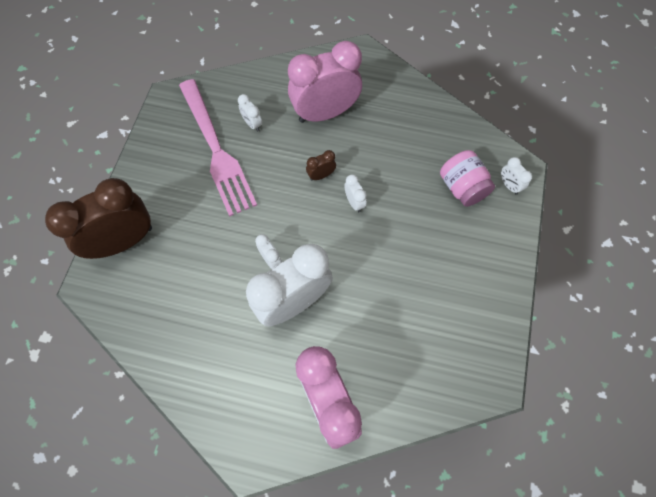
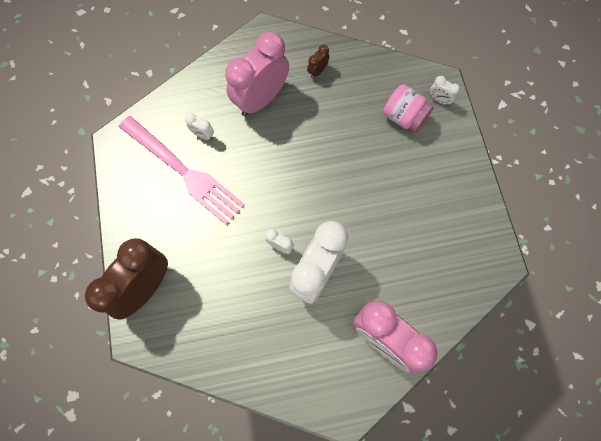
camera: 25 degrees left, 5 degrees up
(321, 175) = (285, 155): brown clock -> brown clock (317, 71)
(354, 202) = (324, 167): white clock -> none

